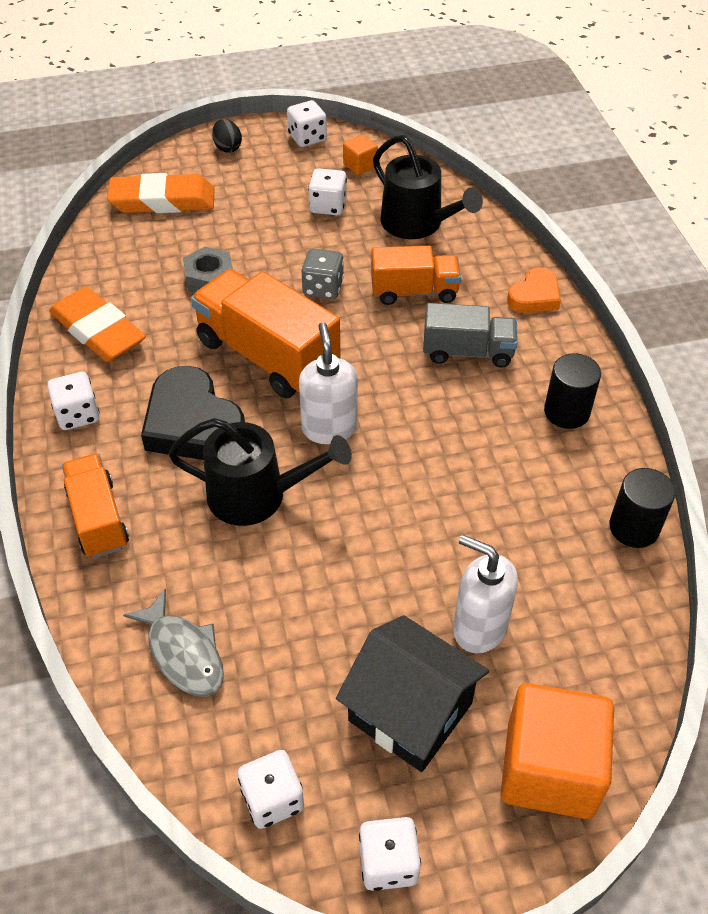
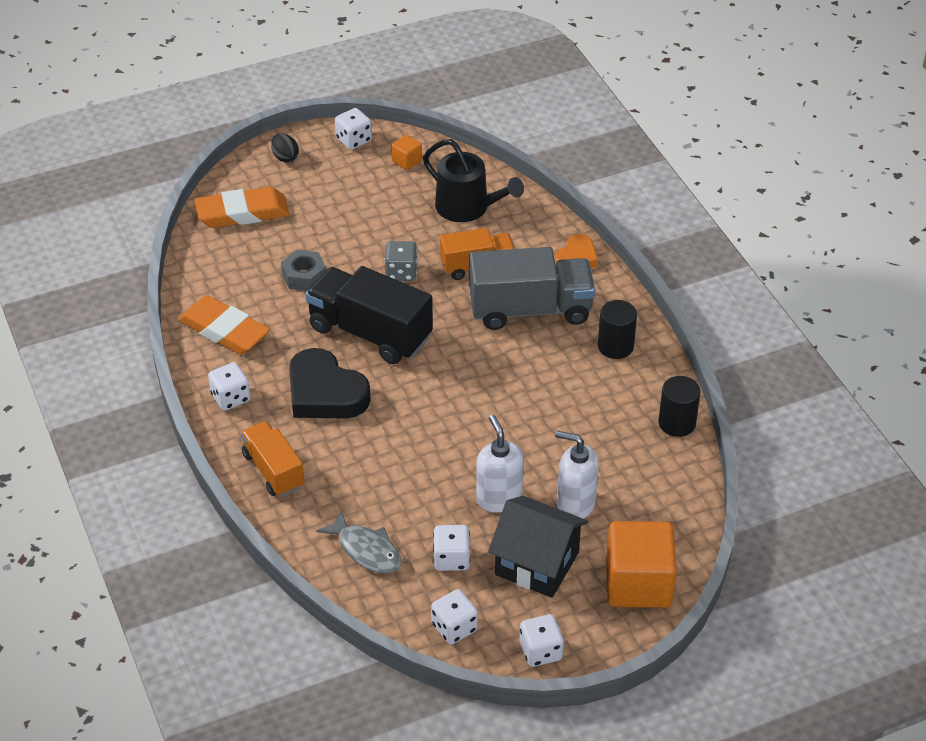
camera: 10 degrees left, 5 degrees down
(257, 495) = (390, 438): black watering can -> none
(267, 356) = (370, 333): orange truck -> black truck
(328, 206) = (388, 201): white dice -> white dice (451, 559)
(329, 428) = (433, 382): white soap dispenser -> white soap dispenser (499, 498)
(467, 352) = (530, 310): grey truck -> grey truck, size x1.64

